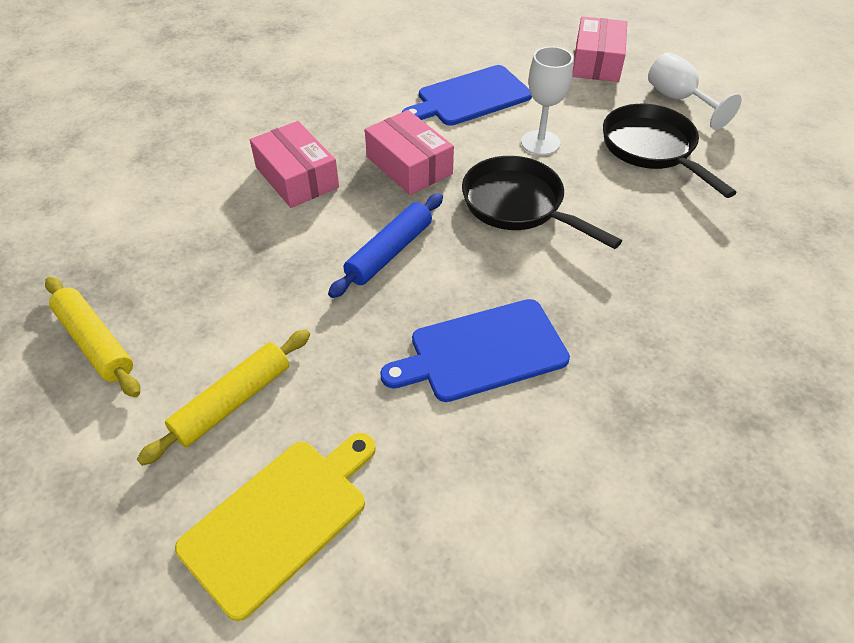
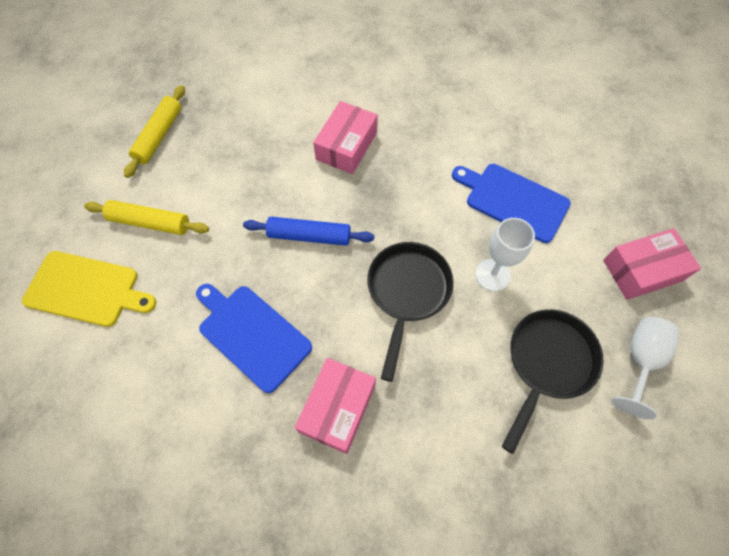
camera: 60 degrees right, 15 degrees up
(409, 165) = (403, 202): pink box -> pink box (337, 408)

